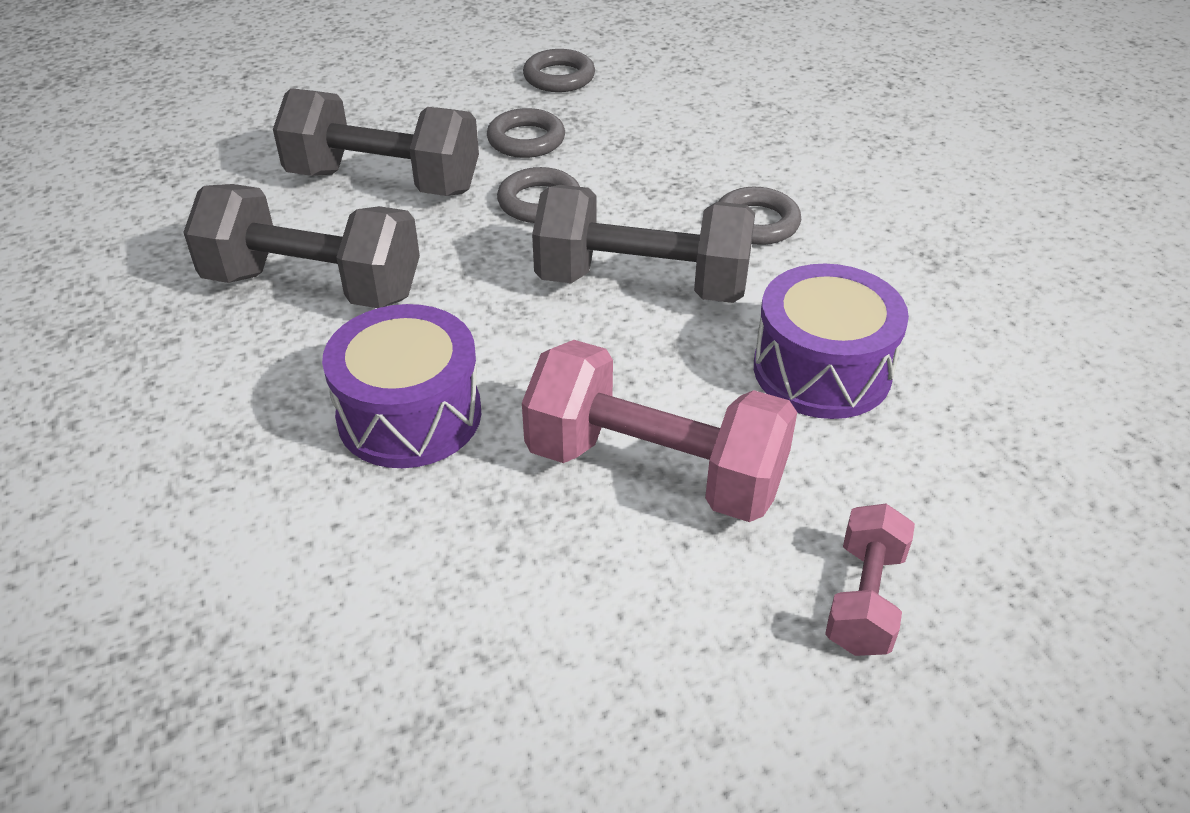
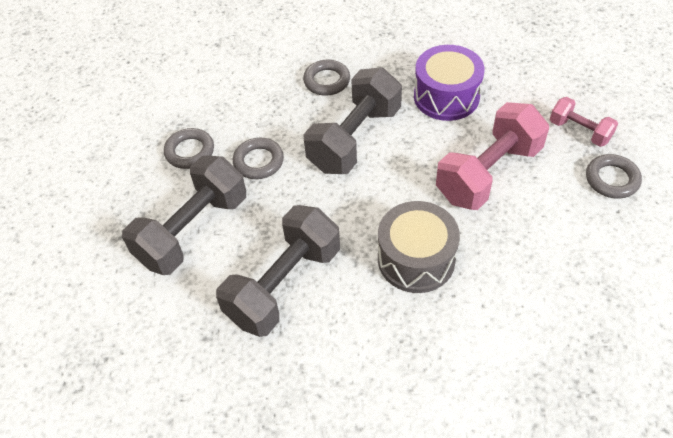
camera: 65 degrees left, 10 degrees up
(409, 415) = (416, 259): purple drum -> grey drum
(559, 77) = (128, 118): grey ring -> grey ring (612, 179)

